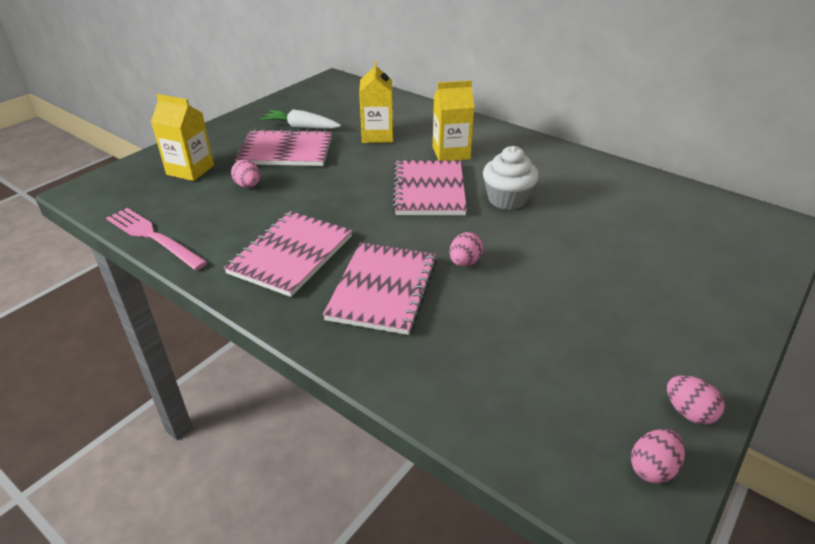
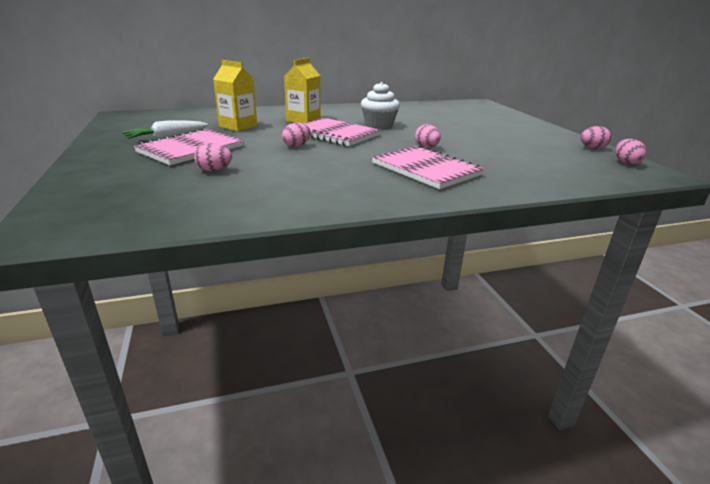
camera: 55 degrees left, 10 degrees down
(153, 237) = (217, 218): pink fork -> none
(190, 170) = (132, 182): yellow carton -> none
(291, 254) = (343, 180): pink notebook -> none
(359, 189) = (297, 146): none -> pink egg

